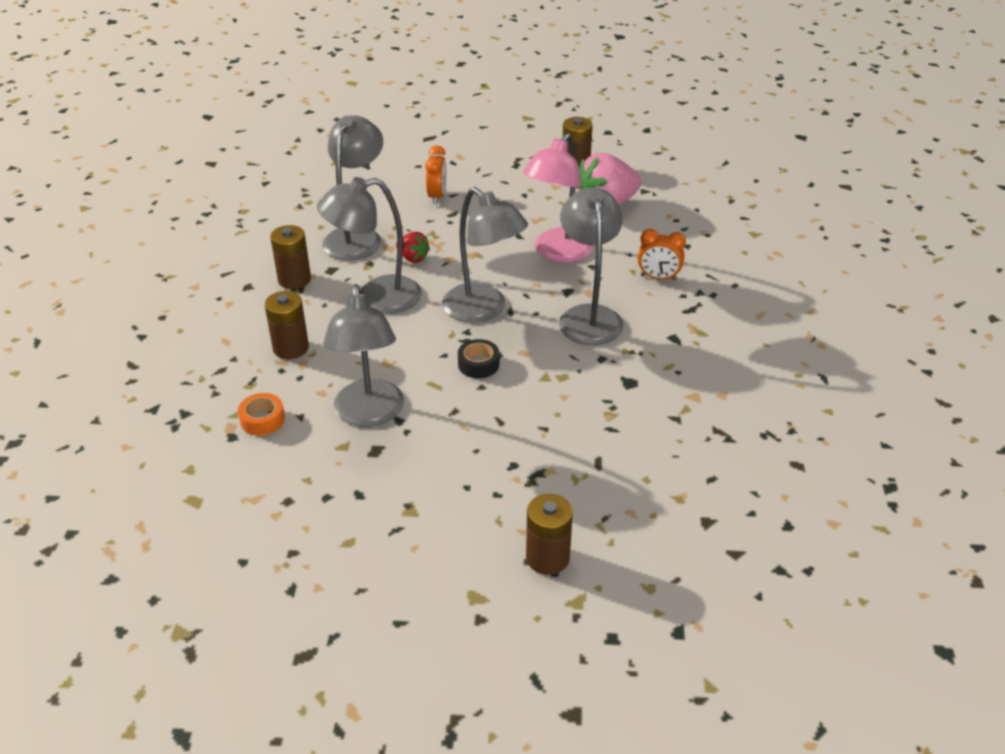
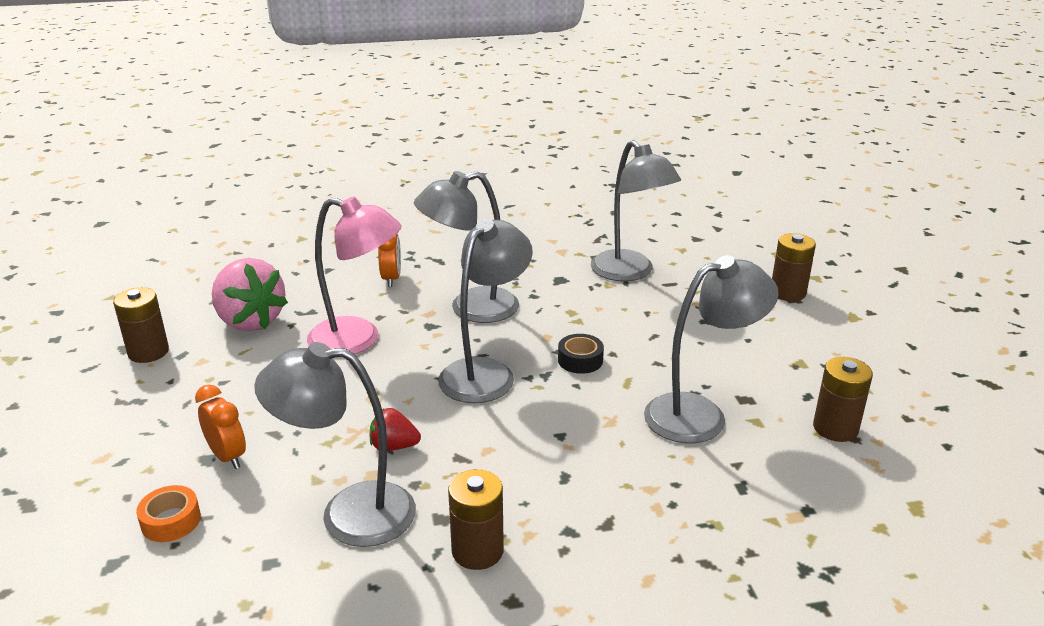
camera: 105 degrees left, 10 degrees down
(262, 420) = (764, 492): orange tape -> orange tape (171, 521)
(291, 348) = (628, 507): brown battery -> brown battery (835, 428)
(376, 297) = (491, 458): grey lamp -> grey lamp (629, 273)
(413, 258) = (394, 446): red strawberry -> red strawberry turned 105 degrees counterclockwise
(437, 196) = (227, 456): orange clock -> orange clock turned 60 degrees clockwise

